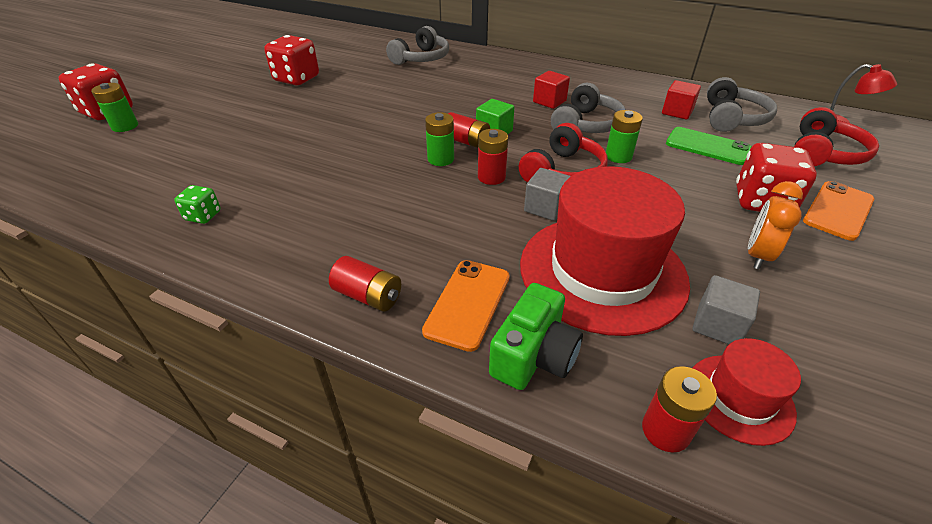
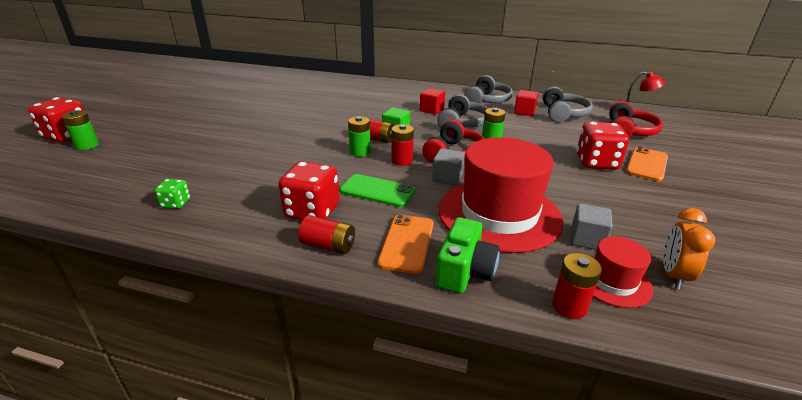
camera: 10 degrees left, 10 degrees down
(296, 79) = (228, 105): red dice -> red dice (312, 211)
(421, 58) = (326, 87): grey headphones -> grey headphones (487, 100)
(707, 146) = (551, 132): green phone -> green phone (377, 191)
(757, 255) = (602, 195): orange clock -> orange clock (673, 275)

